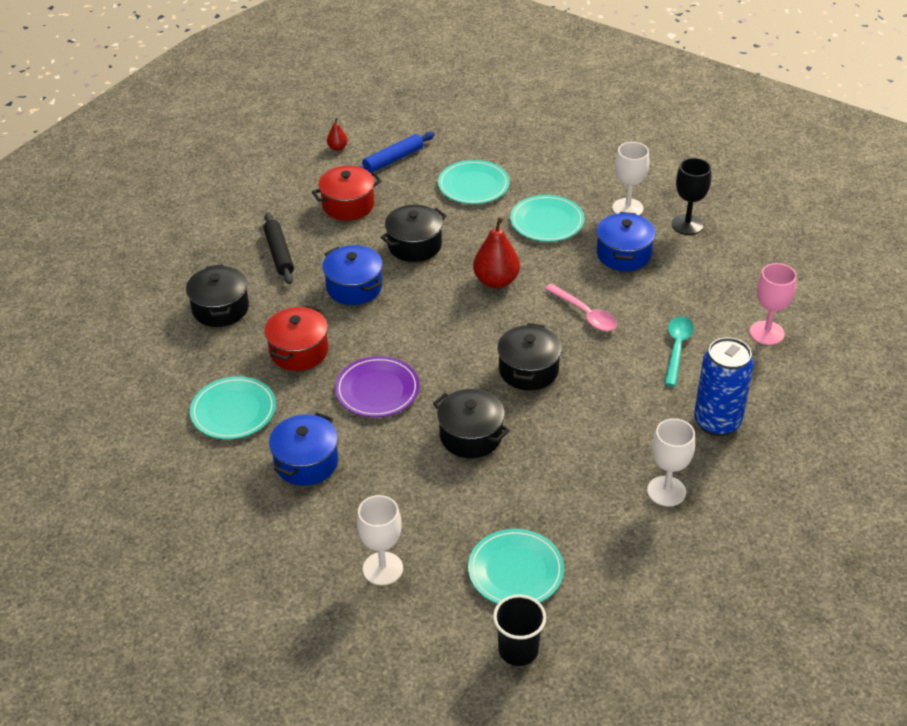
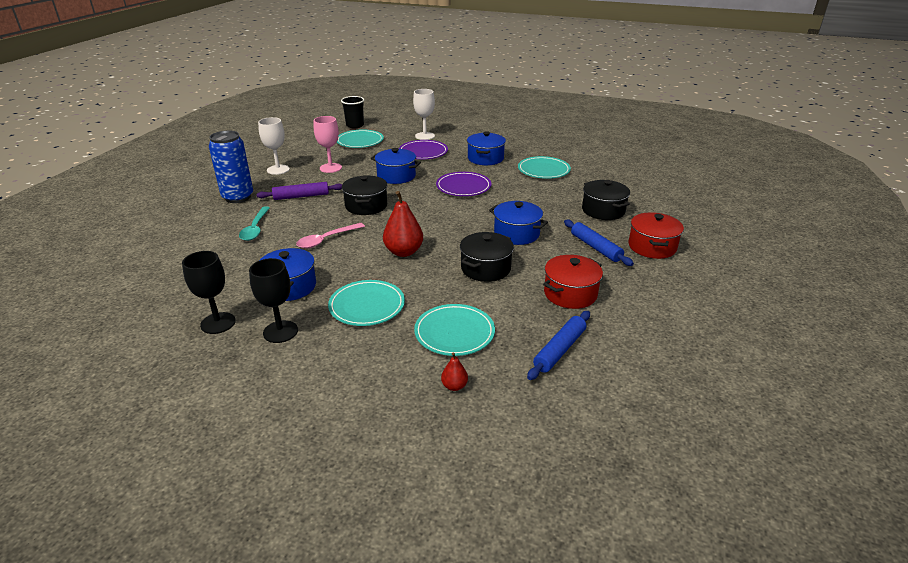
camera: 165 degrees right, 10 degrees down
(279, 253) = (595, 247): black rolling pin -> blue rolling pin
(299, 351) = (527, 197): red pot -> red pot (652, 247)
(337, 148) = (633, 355): red pear -> red pear (454, 386)
(405, 504) = (423, 152): none -> purple plate
(471, 436) = (396, 176): black pot -> blue pot
(585, 314) = (326, 240): pink spoon -> pink spoon turned 75 degrees counterclockwise
(621, 408) = (301, 196): none -> purple rolling pin
(627, 208) = (280, 332): white goblet -> black goblet
(766, 333) = (178, 246): pink goblet -> pink goblet (330, 168)

